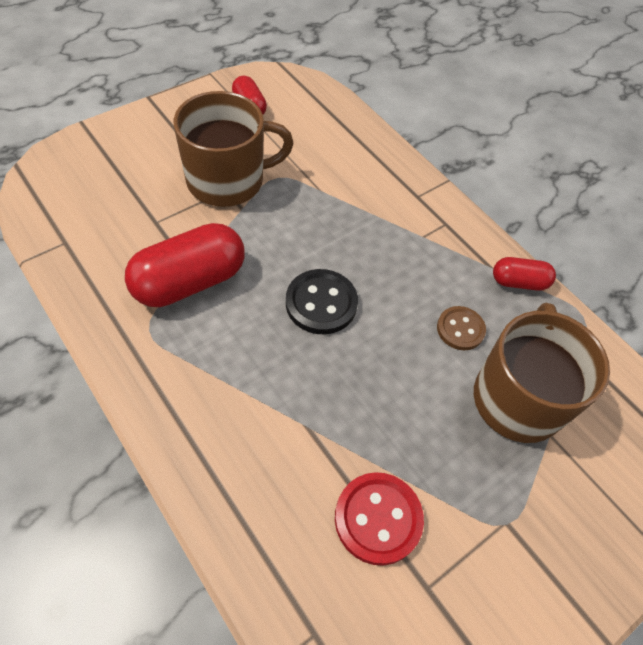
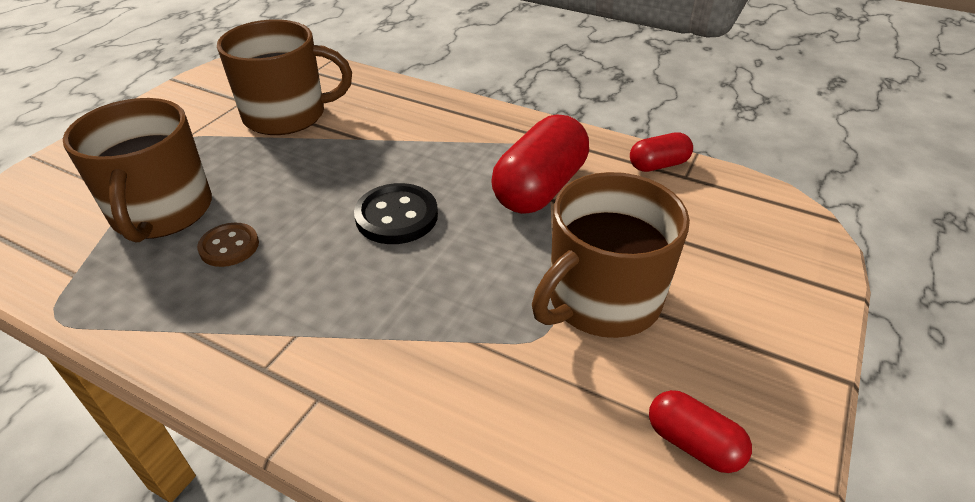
camera: 160 degrees right, 15 degrees down
(378, 518) = (287, 115): red button -> brown mug
(519, 282) = (146, 325): red capsule -> red capsule (658, 165)

